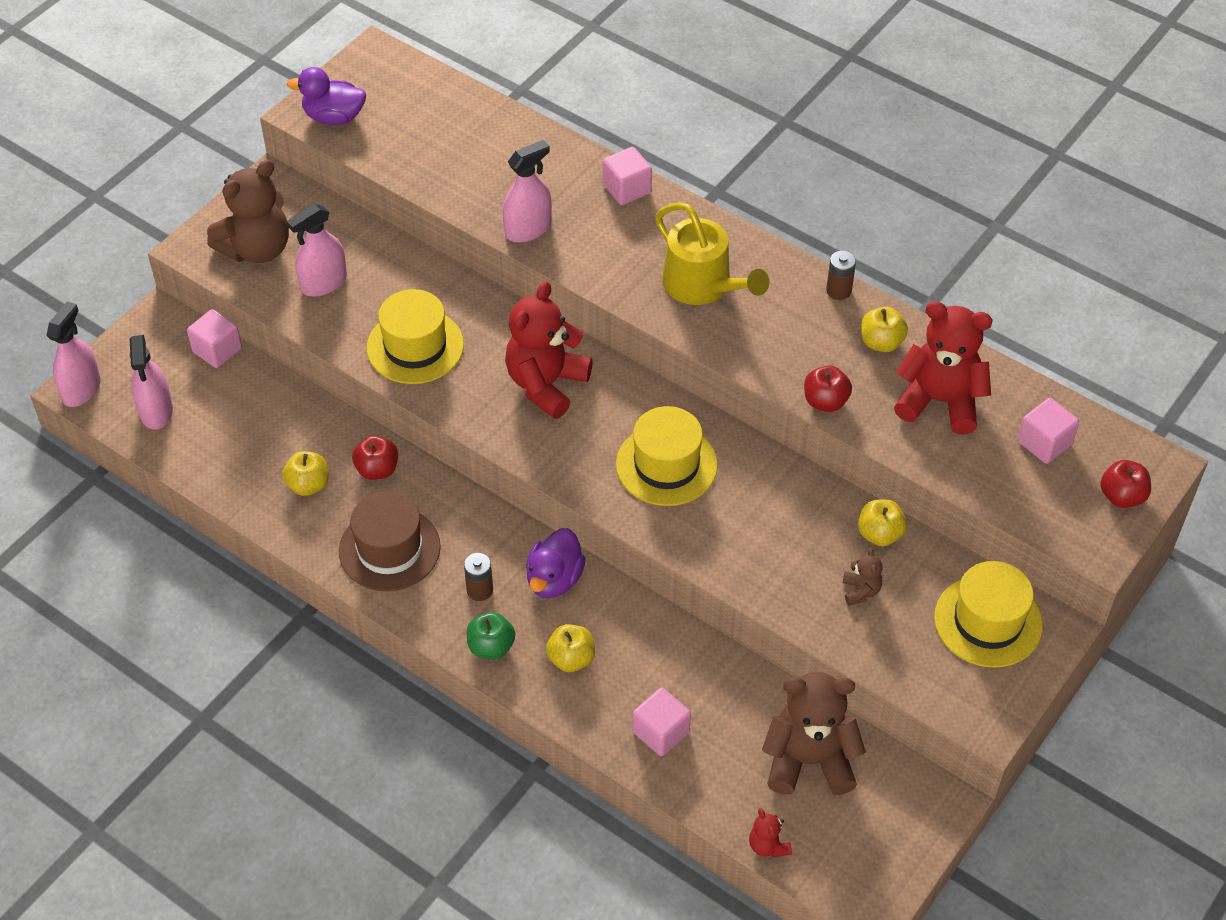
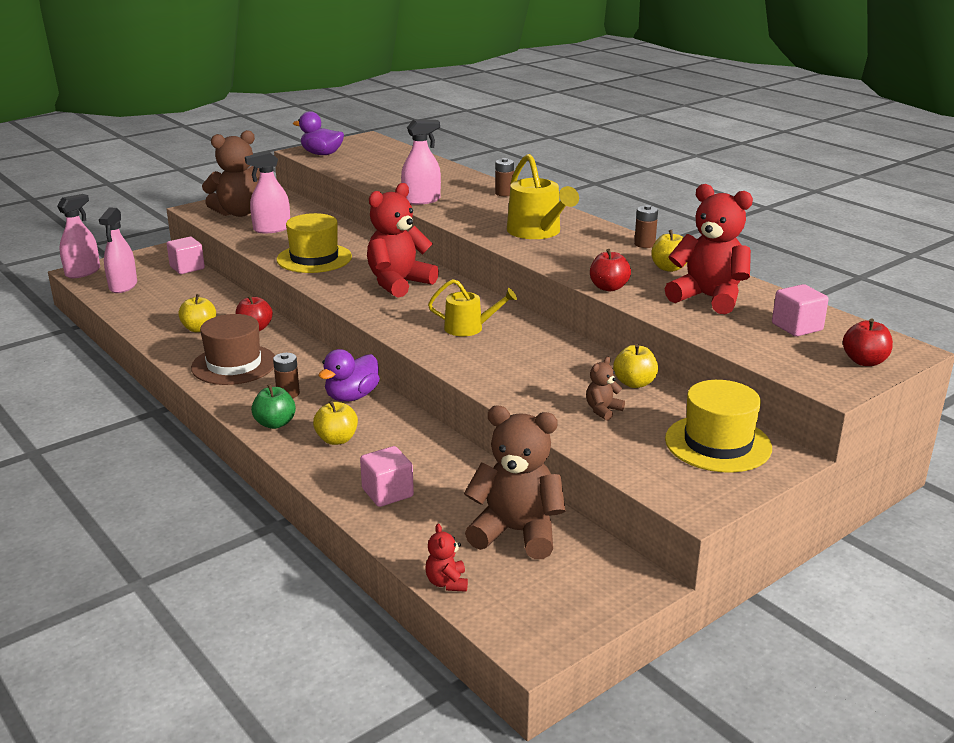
camera: 15 degrees right, 25 degrees down
(627, 189) = (504, 193): pink cube -> brown battery
(666, 465) = (469, 328): yellow hat -> yellow watering can
(860, 591) = (603, 410): brown teddy bear -> brown teddy bear turned 150 degrees counterclockwise

